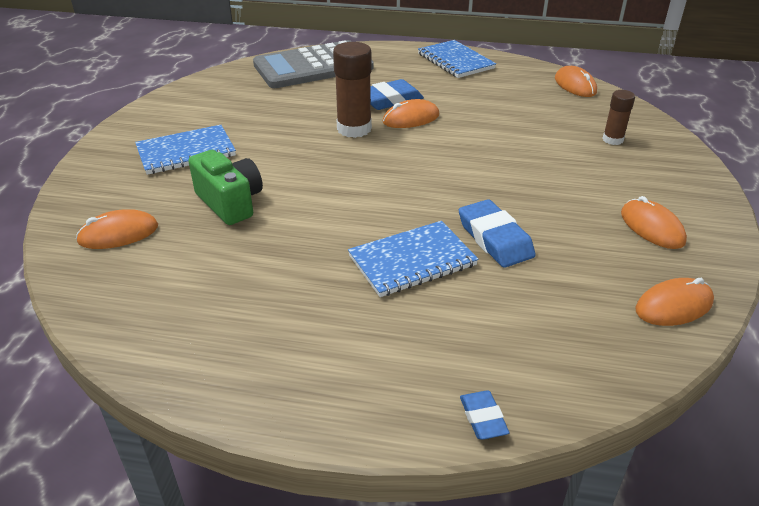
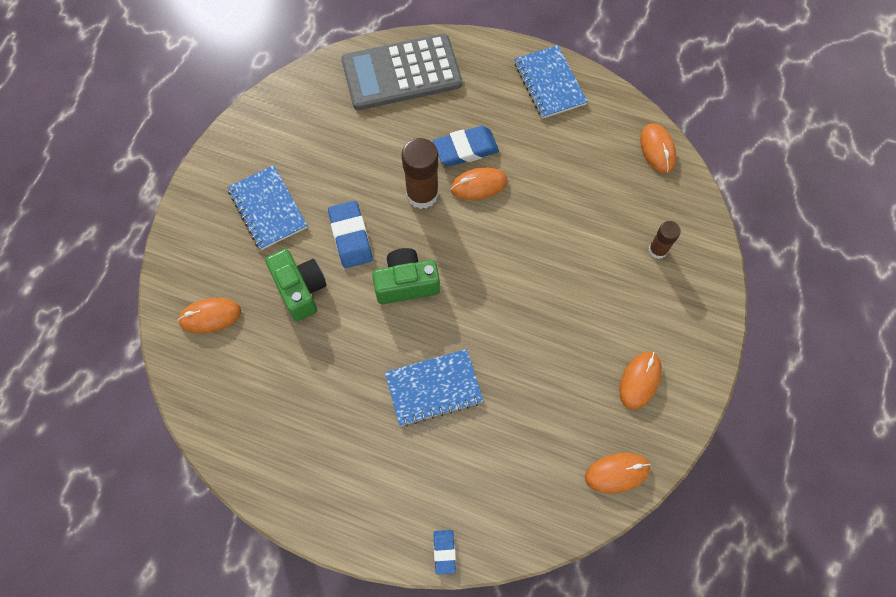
camera: 10 degrees right, 30 degrees up
(186, 152) = (268, 208): blue notebook -> blue notebook turned 75 degrees clockwise
(354, 186) = (406, 284): none -> green camera
(495, 239) = (506, 373): blue eraser -> blue eraser (350, 237)
(652, 227) = (639, 380): orange mouse -> orange mouse turned 45 degrees clockwise

